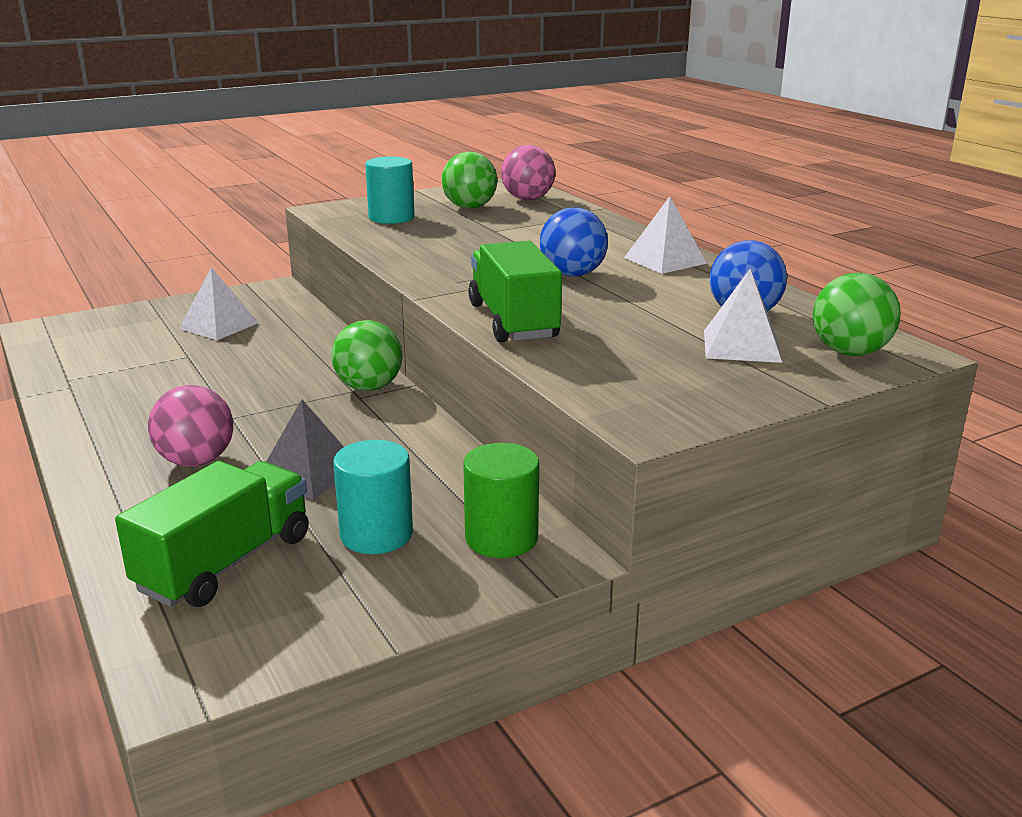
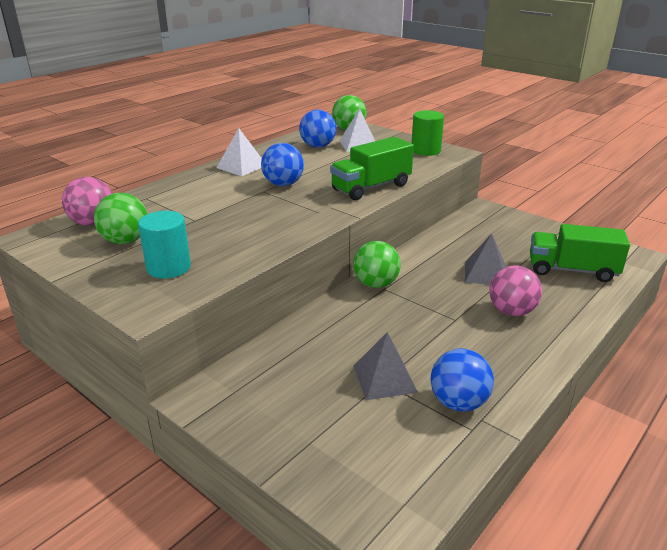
camera: 110 degrees left, 5 degrees up
(106, 382) = (458, 402): none -> blue ball
(190, 357) = (384, 379): none -> grey pyramid
(219, 325) = (310, 392): white pyramid -> none
(376, 534) = (512, 243): turquoise cylinder -> none
(501, 538) = (484, 219): green cylinder -> green cylinder (425, 150)

